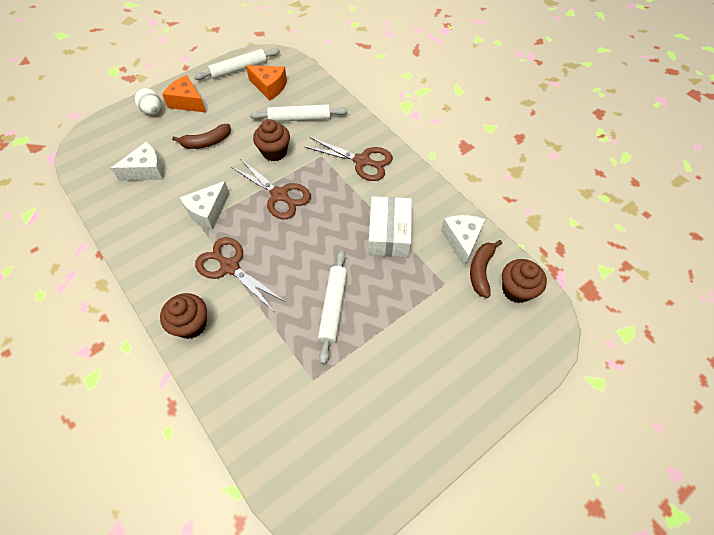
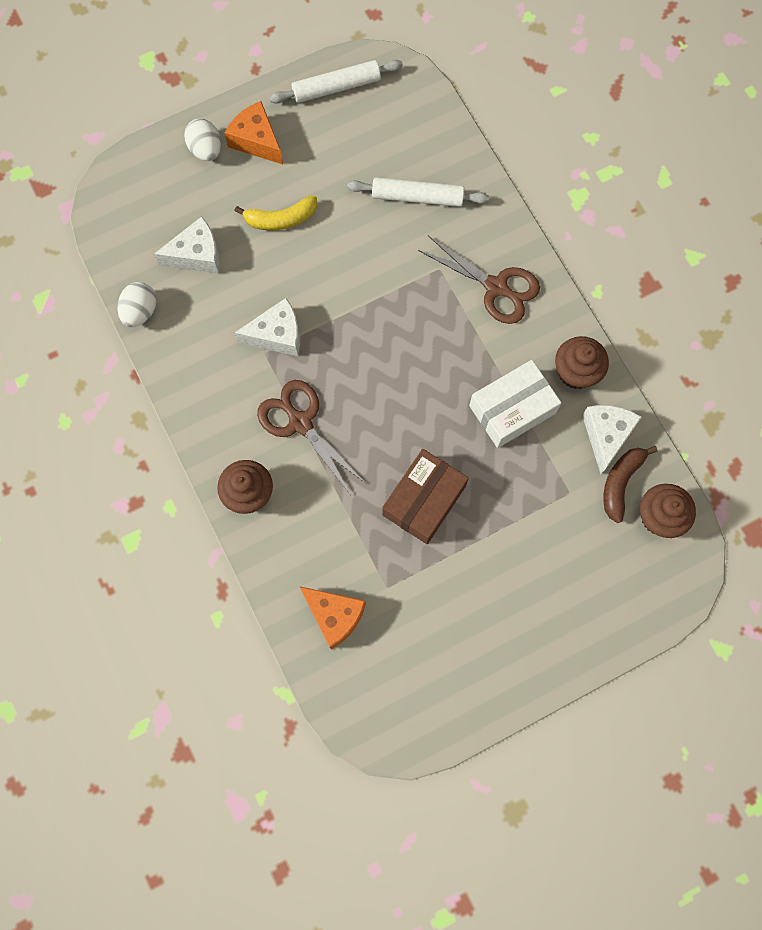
camera: 10 degrees right, 15 degrees up
(104, 211) = (140, 311): none -> white egg
(206, 142) = (281, 219): brown banana -> yellow banana
(208, 211) = (277, 335): white cheese -> white cheese turned 150 degrees counterclockwise
(269, 87) = (379, 130): orange cheese -> orange cheese (334, 616)
(274, 152) = (375, 252): brown cupcake -> brown cupcake (576, 372)
(280, 195) = (375, 325): brown scissors -> none
(333, 307) = (424, 500): white rolling pin -> brown box
(389, 234) = (512, 409): white box -> white box turned 45 degrees clockwise

